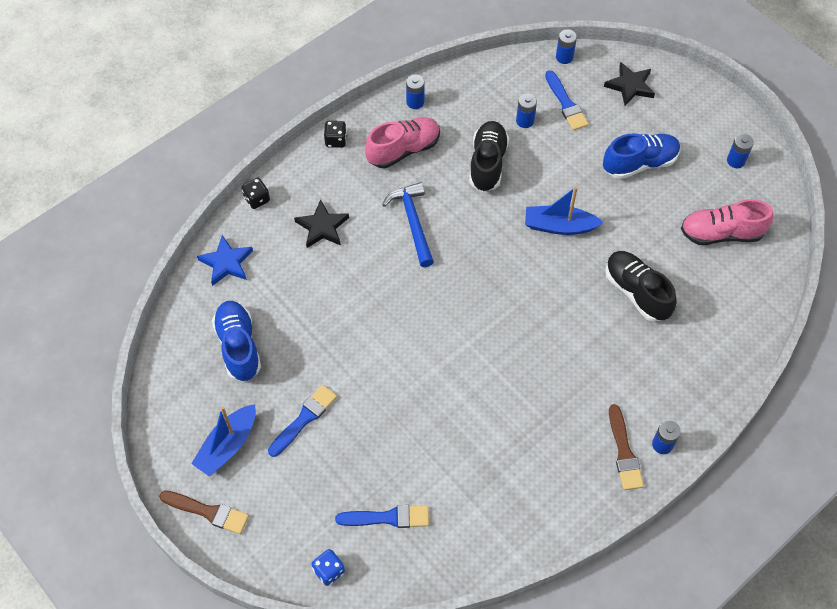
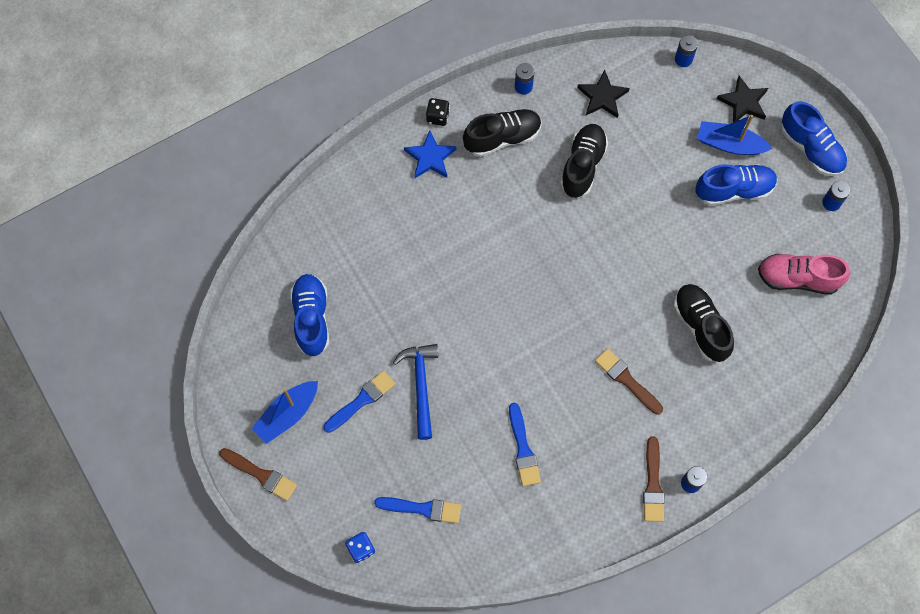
camera: 10 degrees right, 10 degrees up
(226, 263) = (312, 230): blue star -> blue star (430, 157)
(257, 199) = (351, 168): black dice -> none
(322, 227) = (409, 208): black star -> black star (602, 97)
(403, 150) = (502, 138): pink shoe -> black shoe
(412, 222) = (497, 217): blue hammer -> blue hammer (420, 386)
(525, 121) = (629, 125): blue battery -> none
(559, 226) = (639, 244): blue boat -> blue boat (729, 144)
(566, 104) = (674, 112): blue brush -> blue brush (523, 449)
(574, 355) = (626, 380): none -> brown brush
(704, 116) = (811, 148): none -> blue shoe

